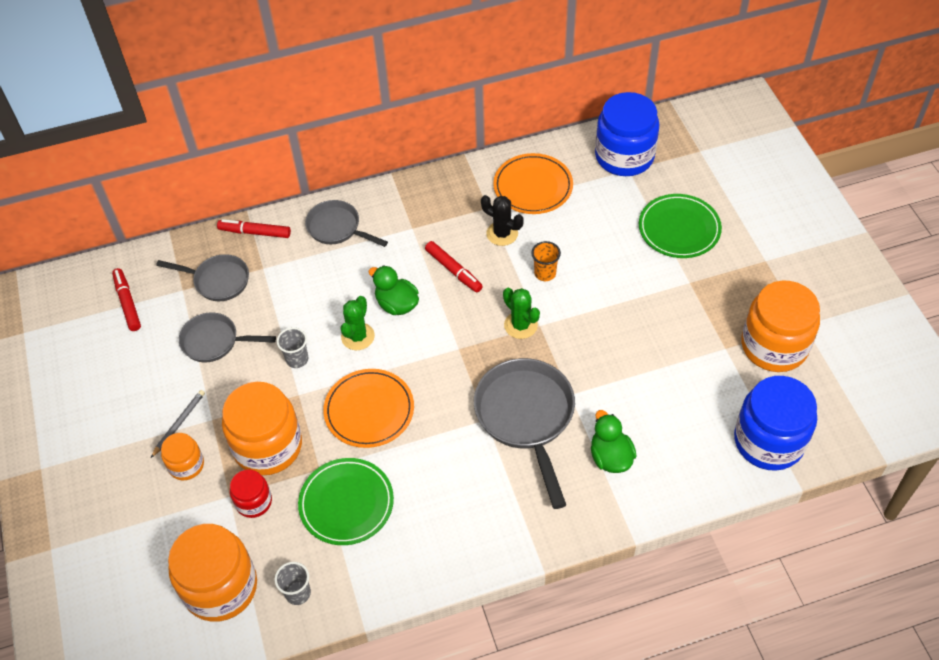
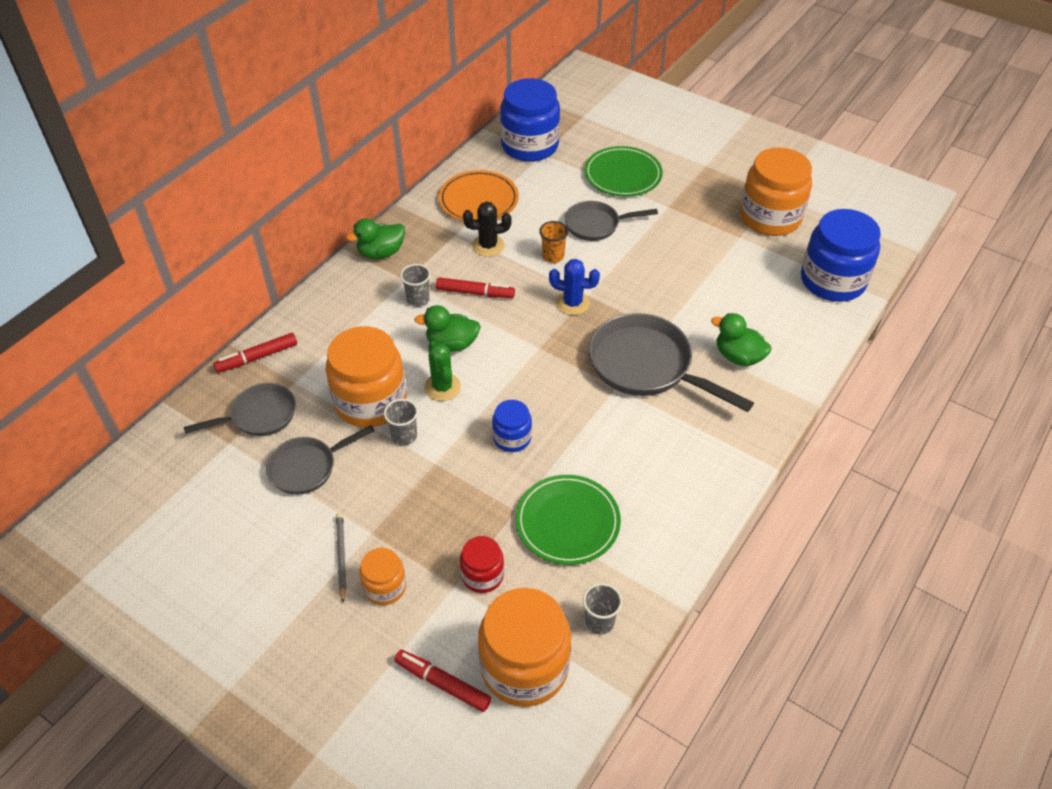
camera: 40 degrees left, 5 degrees down
(127, 303) = (179, 486): red marker -> red marker (442, 683)
(268, 446) = (449, 522): orange jar -> orange jar (370, 401)
(337, 228) = (335, 314): grey pan -> grey pan (596, 225)
(369, 410) = (512, 438): orange plate -> blue jar
(406, 251) = (418, 300): none -> grey cup
(415, 193) = (381, 253): none -> green duck
(520, 325) = (572, 303): green cactus -> blue cactus

